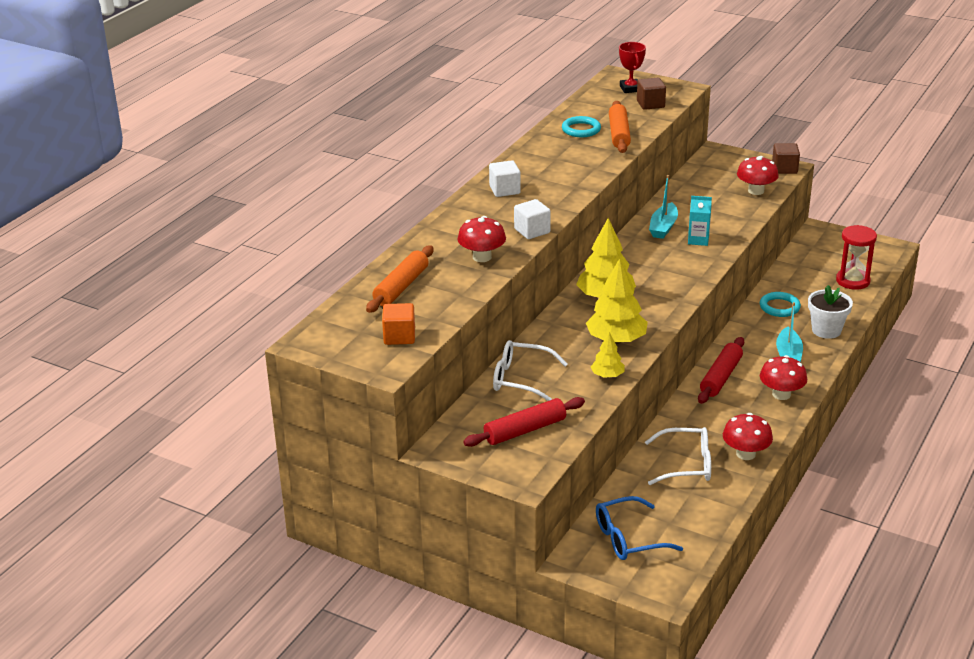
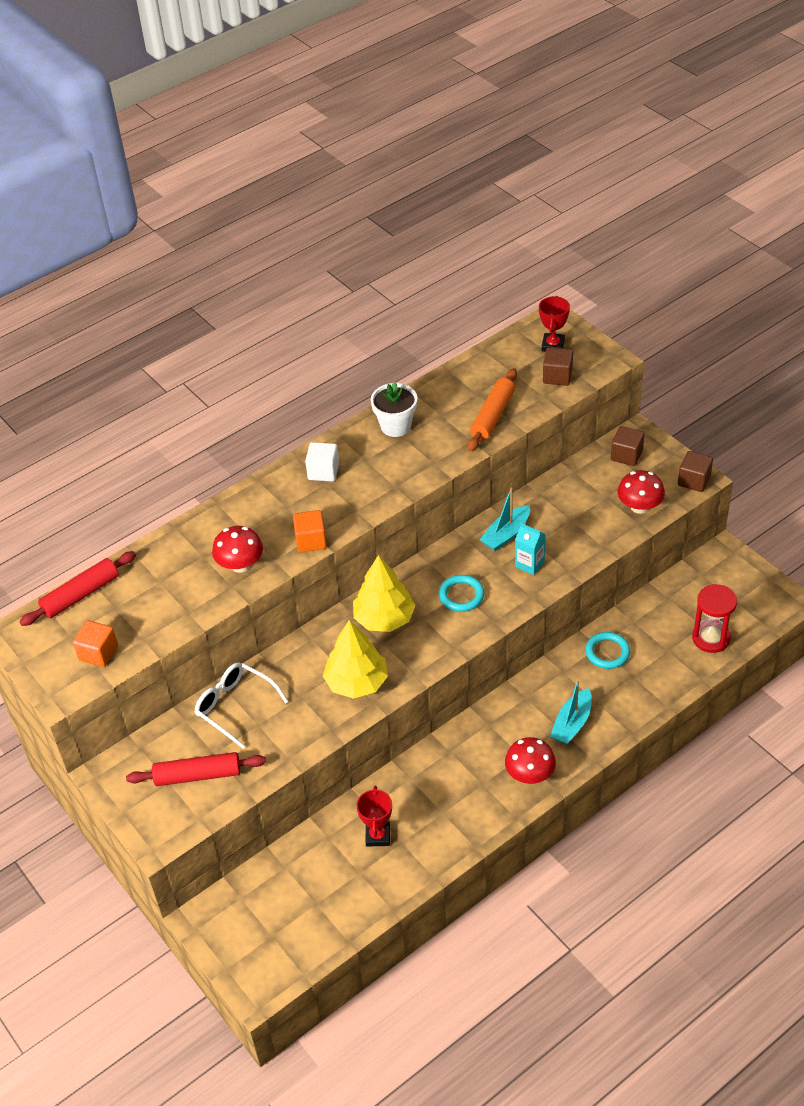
camera: 25 degrees right, 15 degrees up
(401, 287) = (141, 584): orange rolling pin -> none
(532, 231) = (311, 541): white cube -> orange cube
(581, 130) = (458, 398): turquoise ring -> turquoise ring (461, 595)
(607, 375) = (318, 728): yellow tree -> none
(628, 538) = (267, 909): blue glasses -> none
(686, 465) = (378, 836): white glasses -> red trophy
(719, 165) = (626, 455): none -> brown cube
(720, 377) = (484, 731): red rolling pin -> red rolling pin (80, 595)
(745, 454) = (443, 842): red mushroom -> none
(826, 330) = (635, 701): white flower pot -> white flower pot (396, 426)

